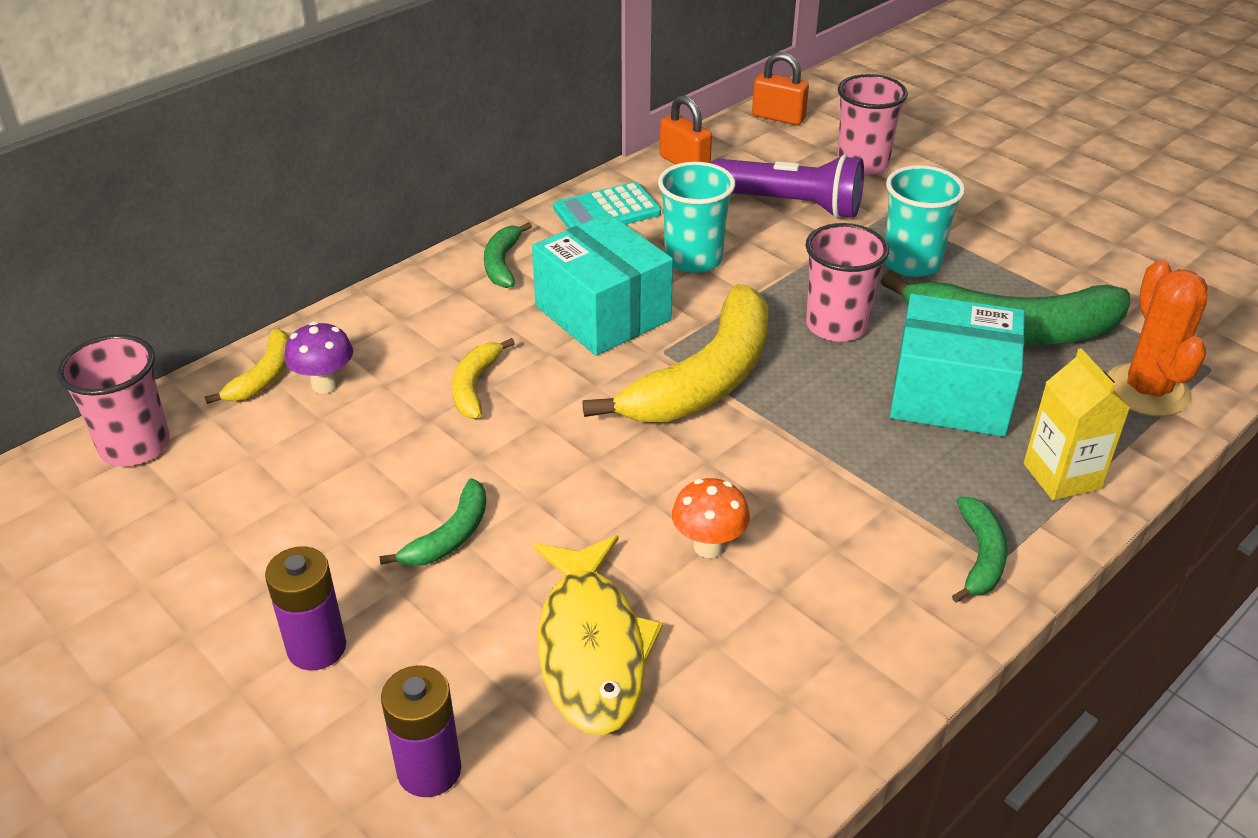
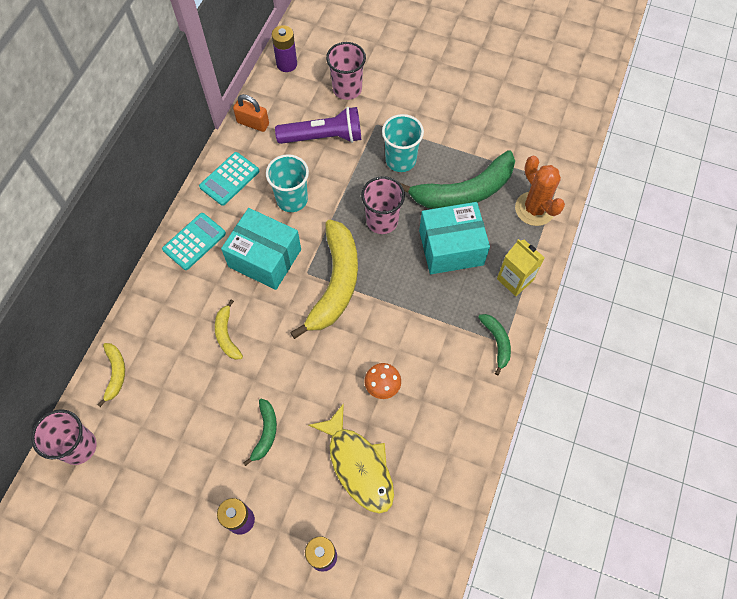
camera: 25 degrees left, 25 degrees up
(325, 384) = (151, 366): purple mushroom -> none
(502, 263) = (194, 241): green banana -> turquoise calculator
(778, 117) = (287, 64): orange padlock -> purple battery

